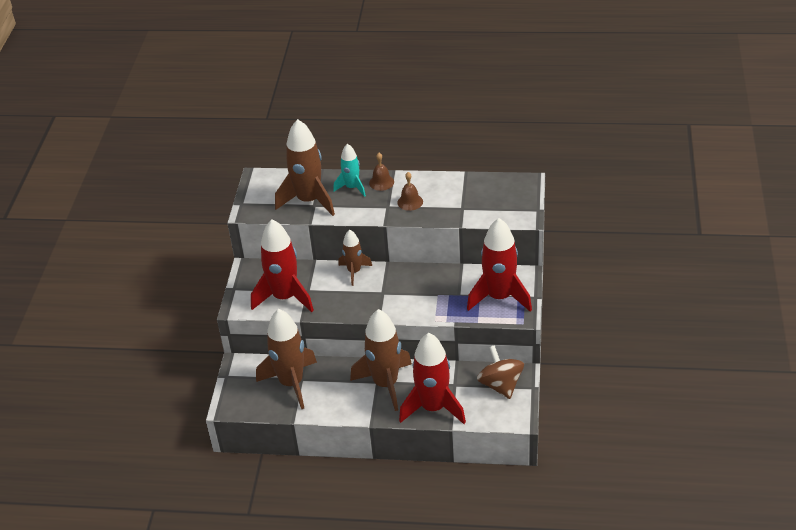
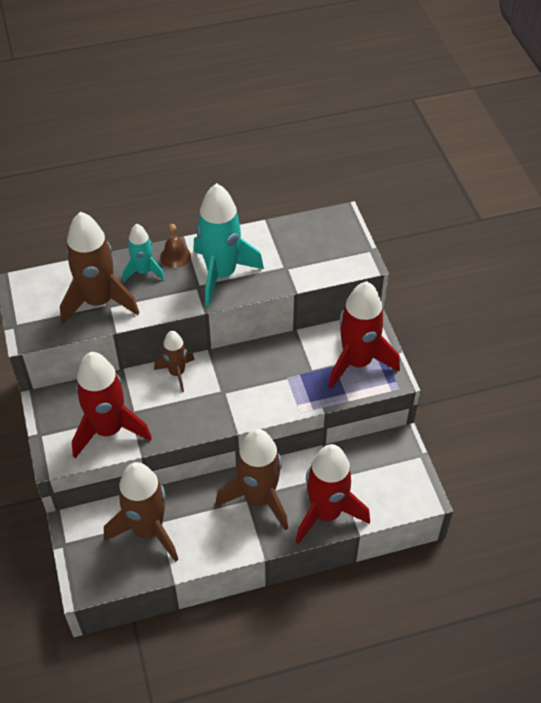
camera: 25 degrees left, 10 degrees up
(410, 202) = (221, 274): brown bell -> turquoise rocket
(500, 385) = (386, 462): brown spinning top -> none

